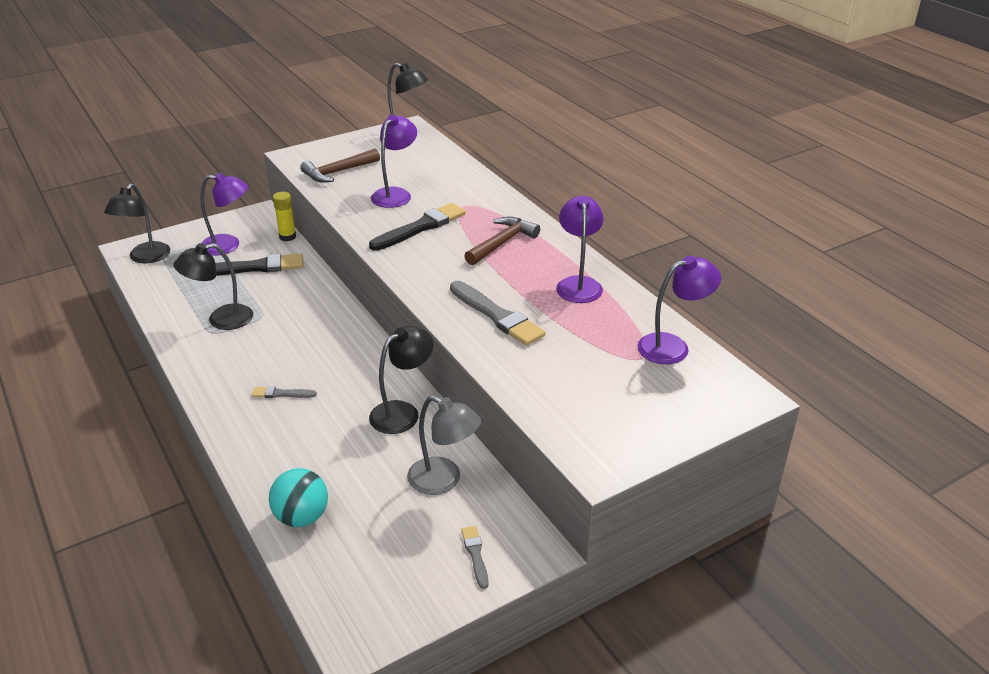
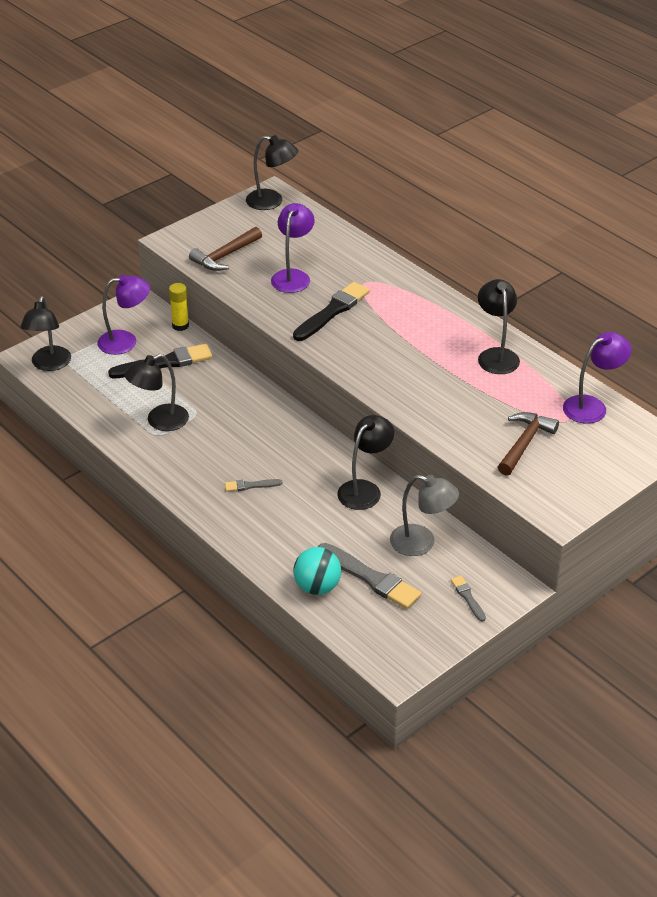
camera: 10 degrees left, 5 degrees up
(497, 316) = (435, 394): grey brush -> grey brush (370, 578)
(502, 243) = (414, 320): brown hammer -> brown hammer (524, 443)
(578, 284) = (496, 355): purple lamp -> black lamp

